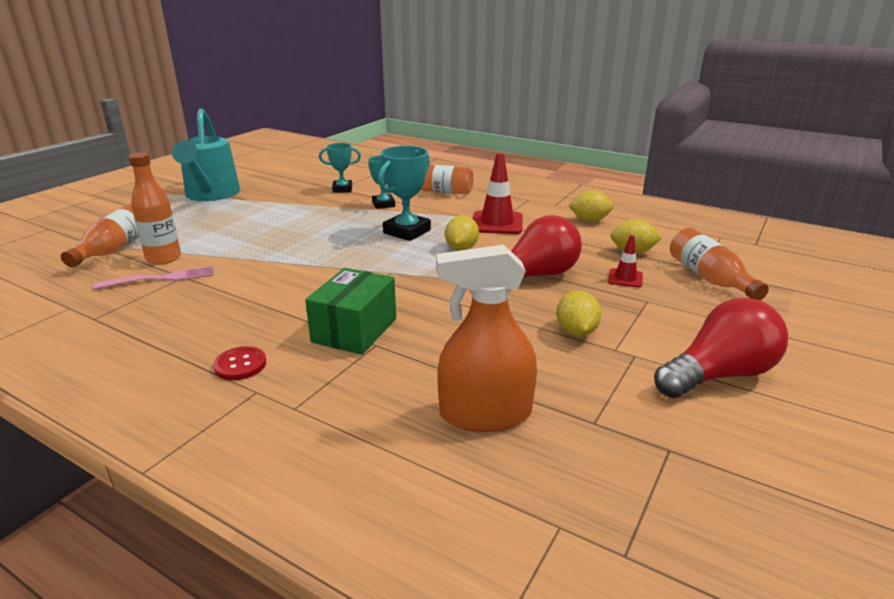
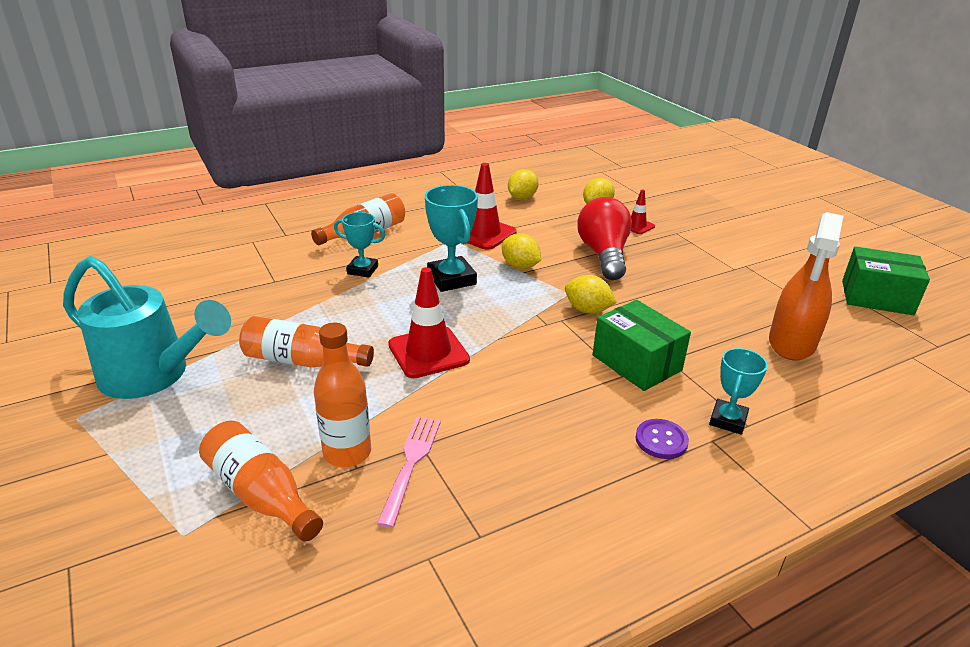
camera: 60 degrees left, 5 degrees up
(240, 365) = (661, 440): red button -> purple button
(295, 250) = (428, 352): none -> red traffic cone
(342, 189) = (279, 279): turquoise trophy -> turquoise trophy (728, 420)
(576, 332) = (703, 272): yellow lemon -> yellow lemon (587, 310)
(699, 474) = (876, 297): none -> green box
(709, 278) = (660, 201): orange bottle -> orange bottle (302, 361)
(718, 375) = (782, 250): red light bulb -> none

